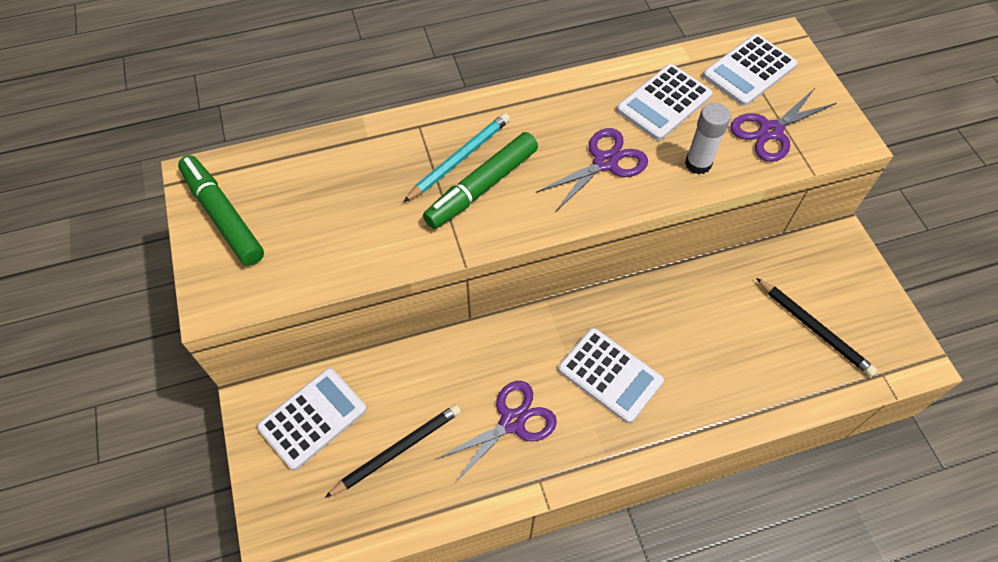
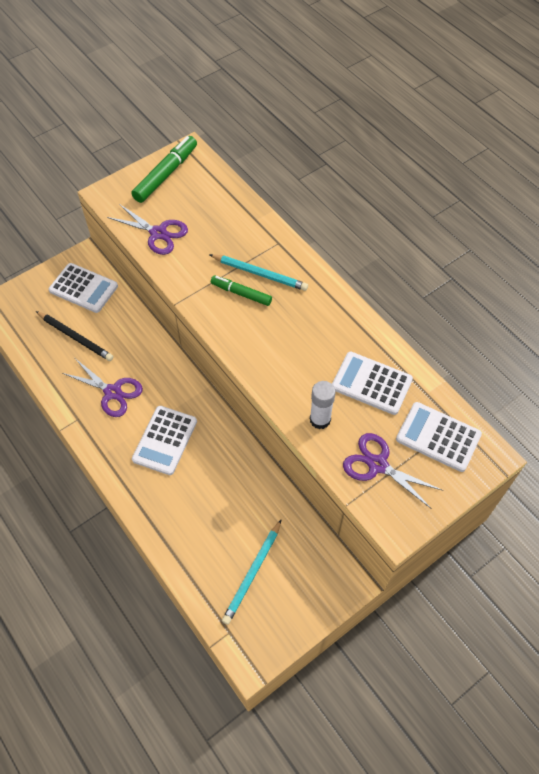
camera: 70 degrees right, 0 degrees up
(482, 187) = (241, 294): green marker -> green marker, size x0.63
(605, 162) = (294, 359): purple scissors -> purple scissors (158, 233)
(814, 328) = (252, 573): black pencil -> turquoise pencil

